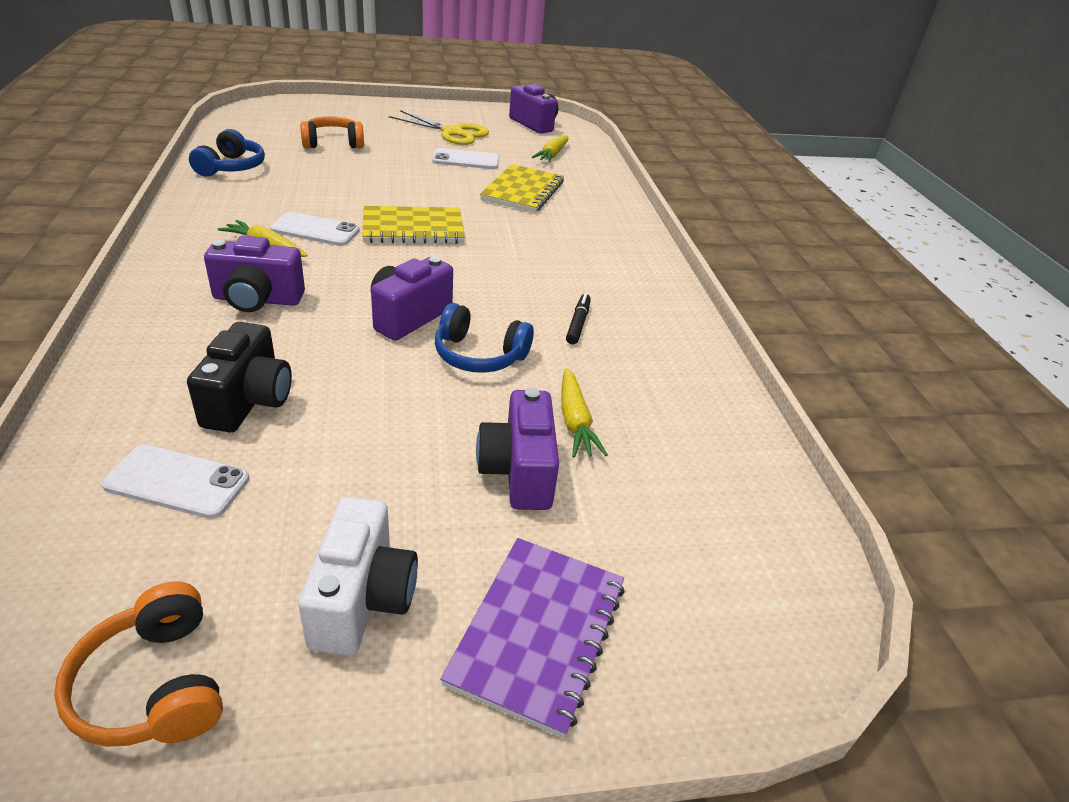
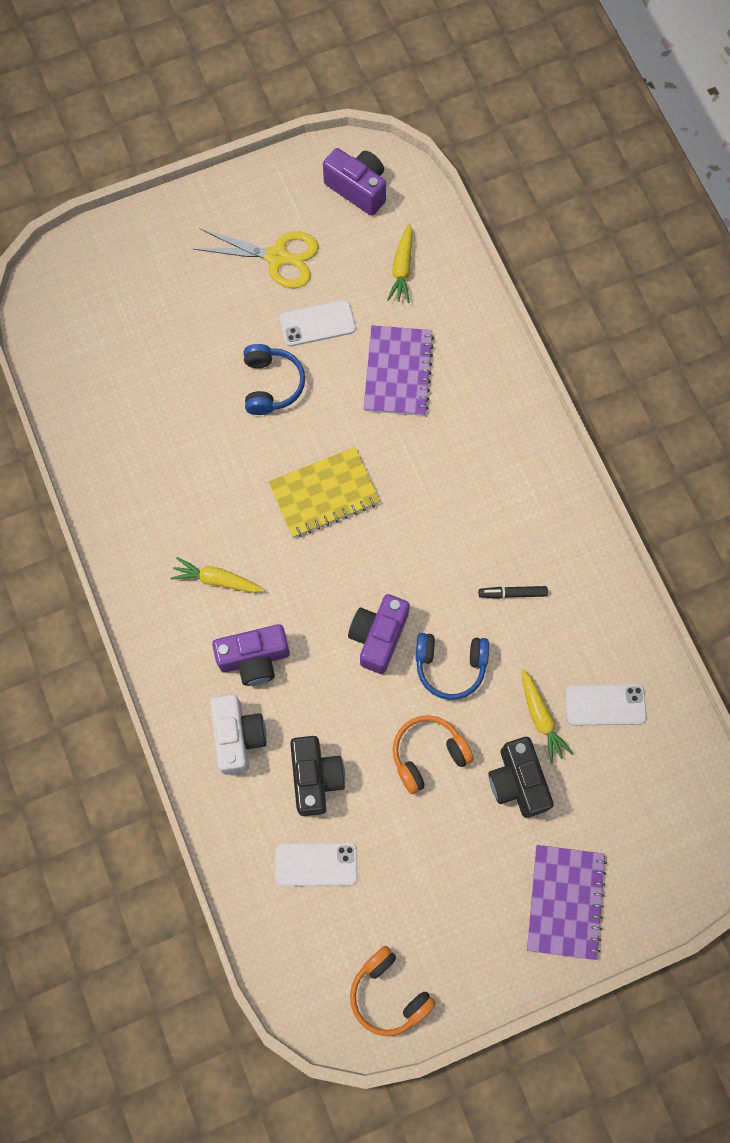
camera: 10 degrees left, 35 degrees up
(231, 167) = (102, 445): blue headphones -> blue headphones (271, 385)
(315, 230) = (242, 533): white phone -> white phone (605, 705)
(333, 143) = (168, 345): orange headphones -> orange headphones (428, 754)
(362, 599) = (464, 911): white camera -> white camera (238, 737)
(518, 472) = (517, 781): purple camera -> black camera
(523, 191) = (398, 372): yellow notebook -> purple notebook
(578, 323) = (512, 593): black marker -> black marker turned 90 degrees counterclockwise

